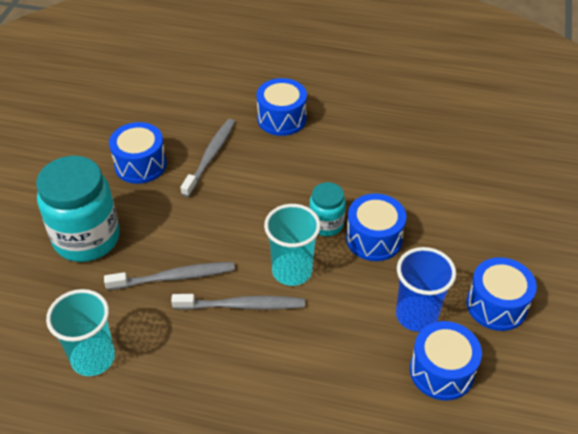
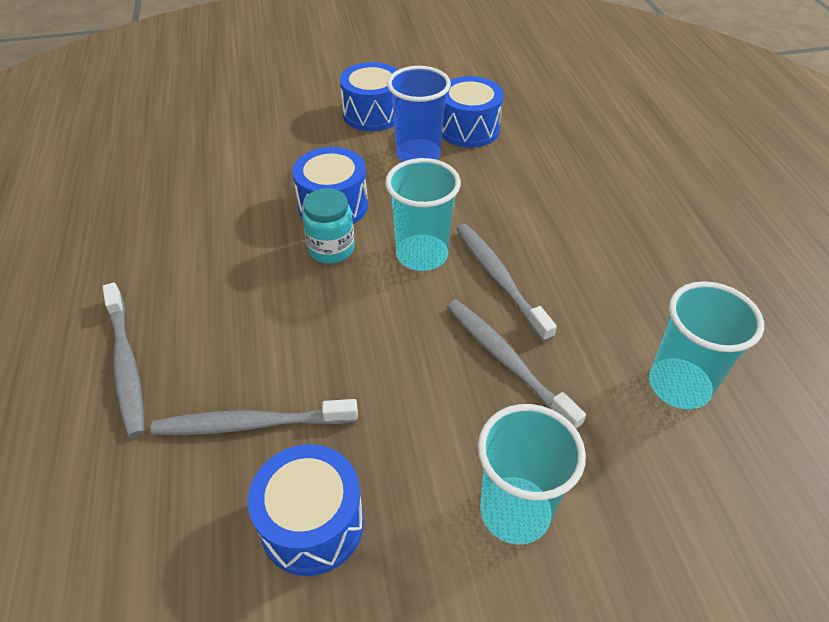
camera: 115 degrees left, 0 degrees up
(87, 238) = (515, 512): turquoise jar -> turquoise cup
(281, 119) = (126, 365): blue drum -> grey toothbrush

